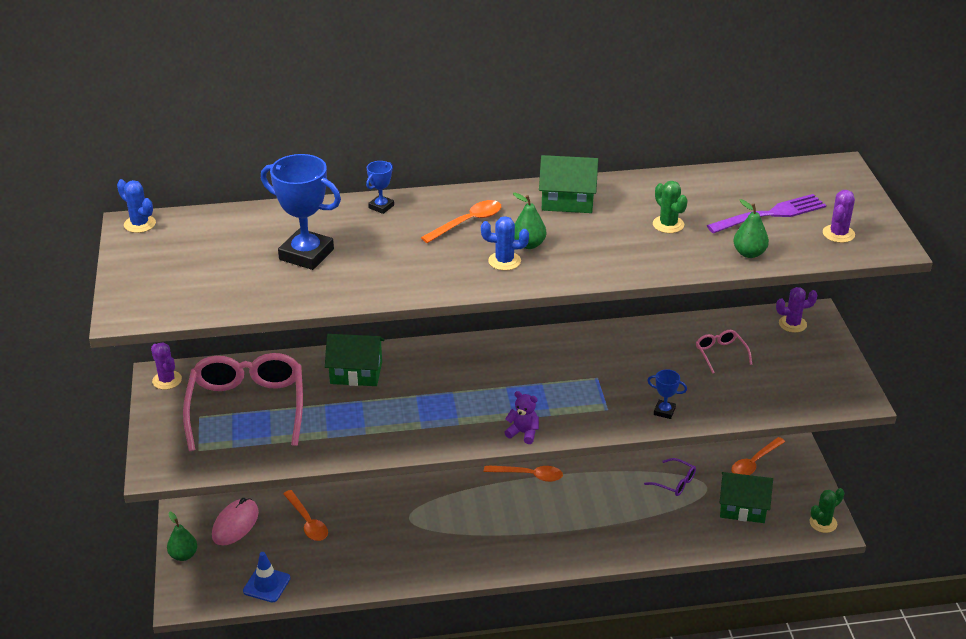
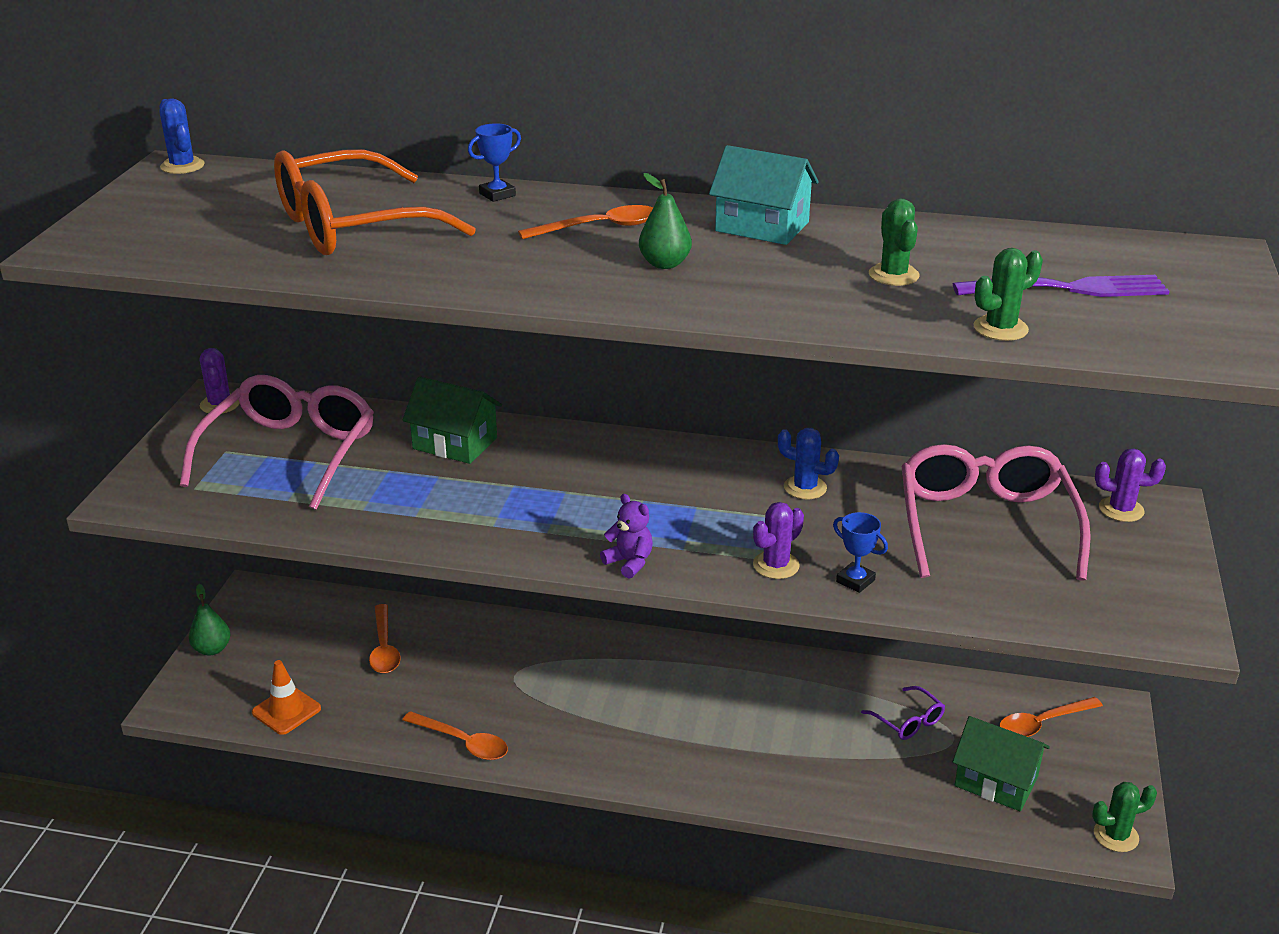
camera: 20 degrees right, 5 degrees down
(235, 524) = (296, 628): pink mouse -> none
(266, 584) = (286, 710): blue traffic cone -> orange traffic cone
(306, 254) = (352, 226): blue trophy -> orange glasses
(504, 261) = (614, 276): blue cactus -> blue cactus (805, 488)
(529, 475) = (704, 661): orange spoon -> orange spoon (462, 742)
(567, 200) = (762, 226): green house -> turquoise house
(720, 354) = (985, 525): pink glasses -> pink glasses, size x2.29
(749, 253) = (1000, 328): green pear -> green cactus
(838, 234) = (1170, 329): purple cactus -> purple cactus (776, 565)

